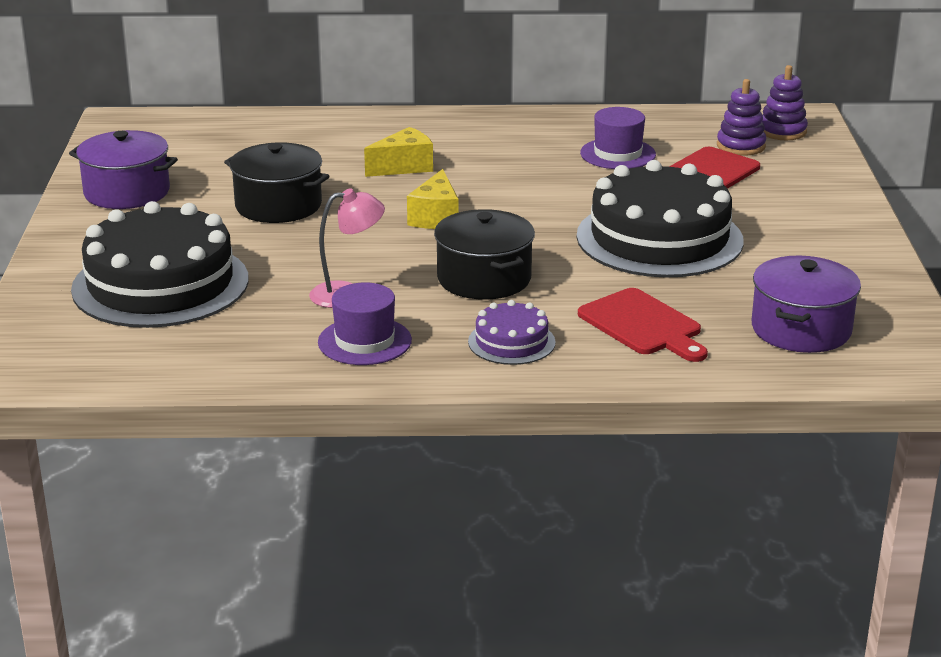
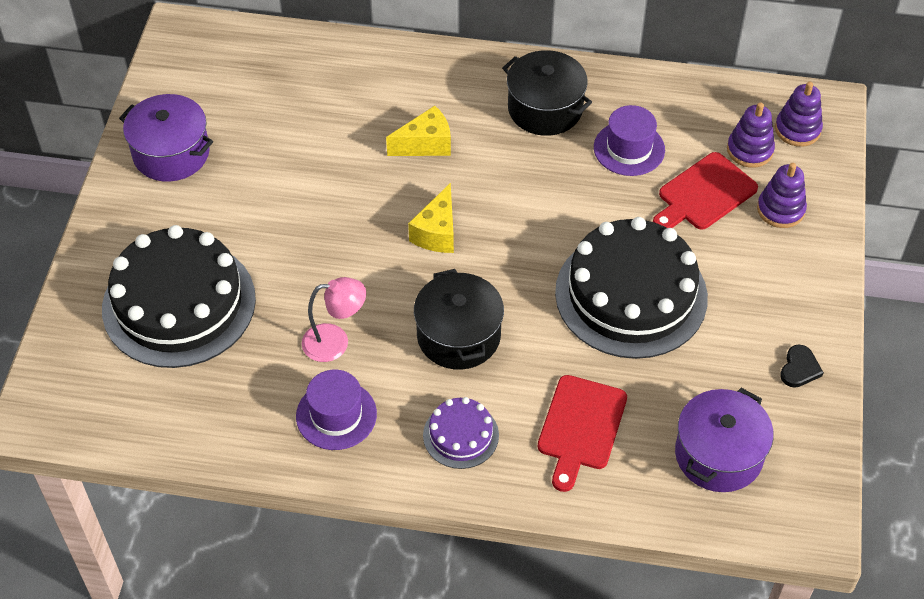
camera: 10 degrees right, 25 degrees up
(278, 205) = (301, 193): black pot -> black pot (545, 109)
(643, 325) = (581, 427): red cutting board -> red cutting board turned 45 degrees clockwise
(789, 177) = (780, 209): none -> purple stacking toy
(858, 268) = (799, 368): none -> black heart

